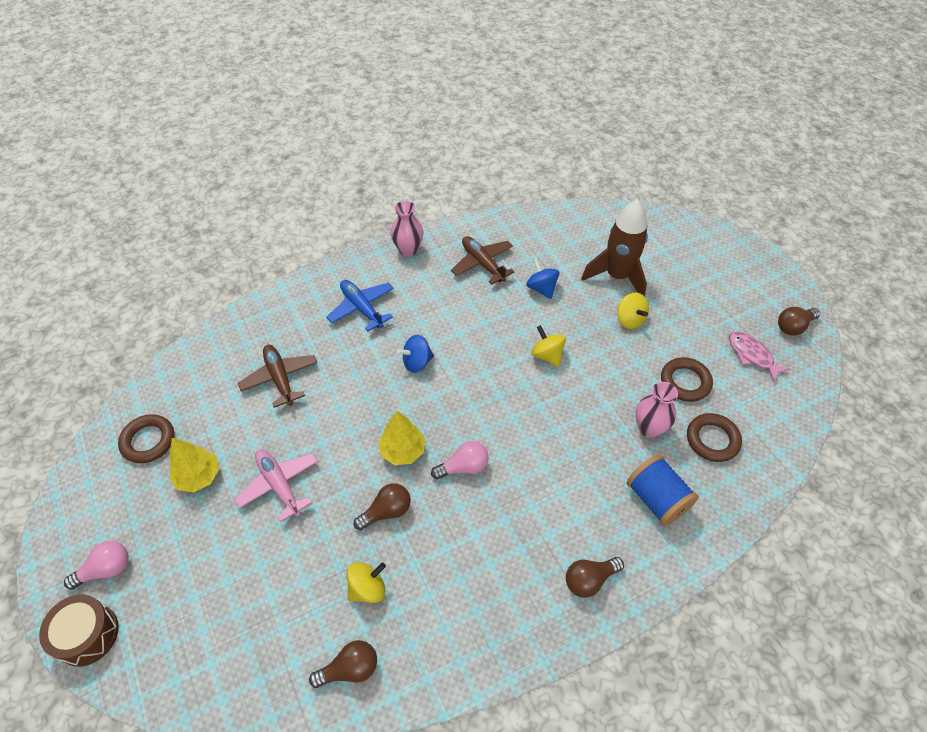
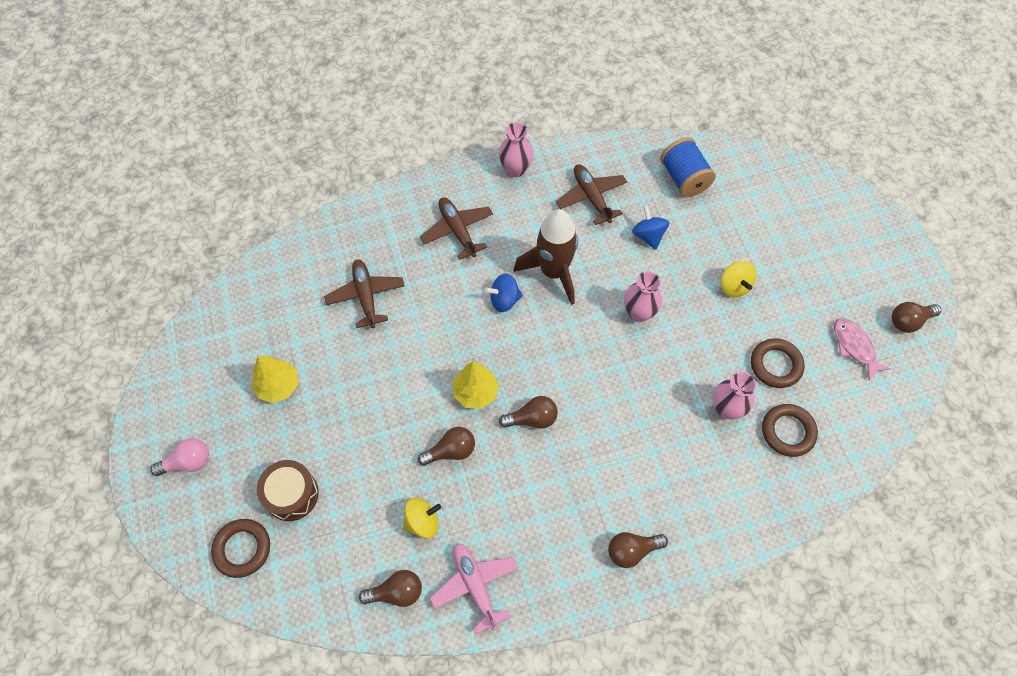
camera: 10 degrees right, 10 degrees up
(87, 634) = (168, 519): brown drum -> brown drum (291, 494)
(148, 441) = (234, 342): brown ring -> brown ring (242, 549)
(279, 485) = (353, 408): pink plane -> pink plane (475, 586)
(362, 308) = (457, 231): blue plane -> brown plane
(463, 467) = (532, 419): pink light bulb -> brown light bulb
(547, 355) = (638, 313): yellow spinning top -> pink vase
(617, 276) = (732, 233): brown rocket -> brown rocket (553, 272)
(656, 499) = (716, 483): blue spool -> blue spool (684, 178)

